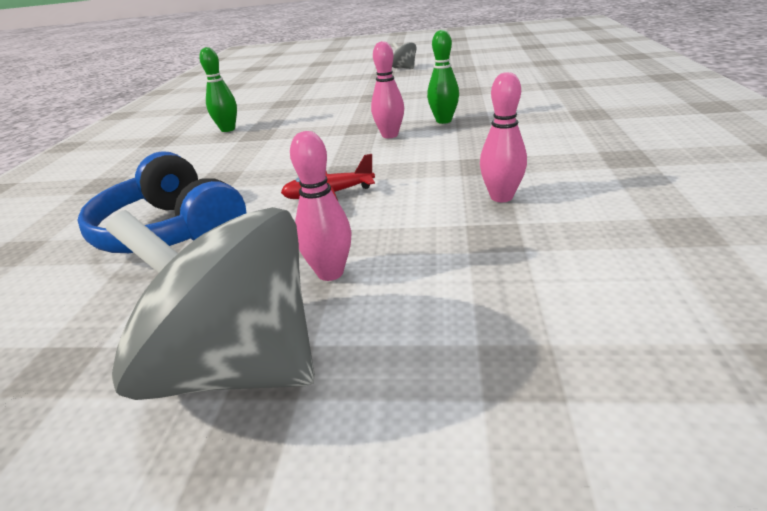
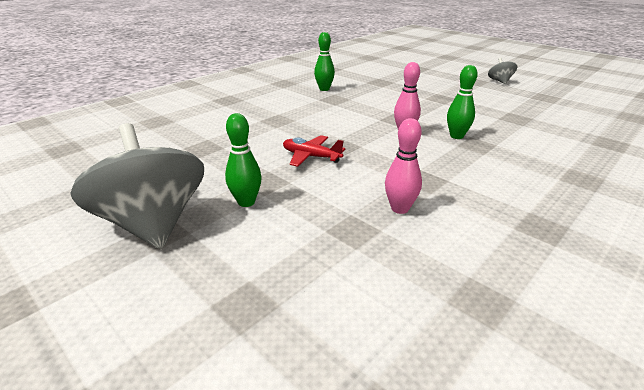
camera: 35 degrees right, 0 degrees up
(172, 231) = (219, 141): blue headphones -> none
(330, 273) = (246, 202): pink bowling pin -> green bowling pin

